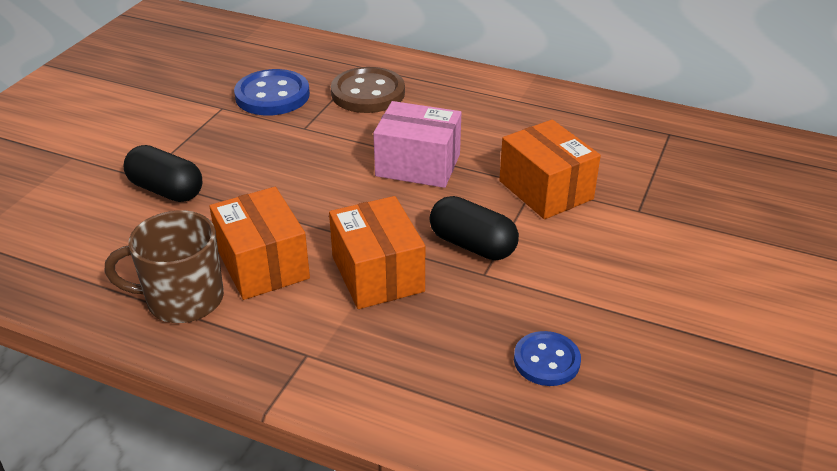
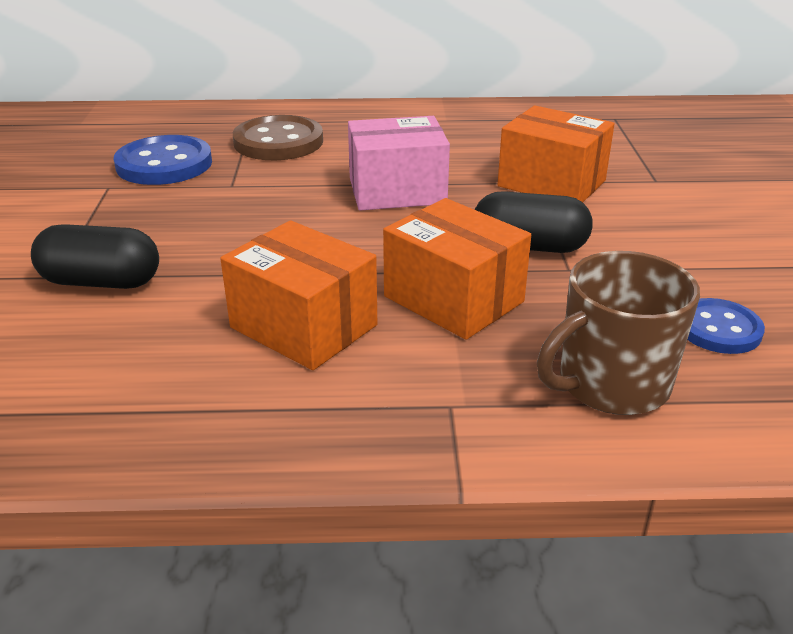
camera: 25 degrees left, 5 degrees down
(182, 299) = (228, 393): brown mug -> brown mug (610, 384)

